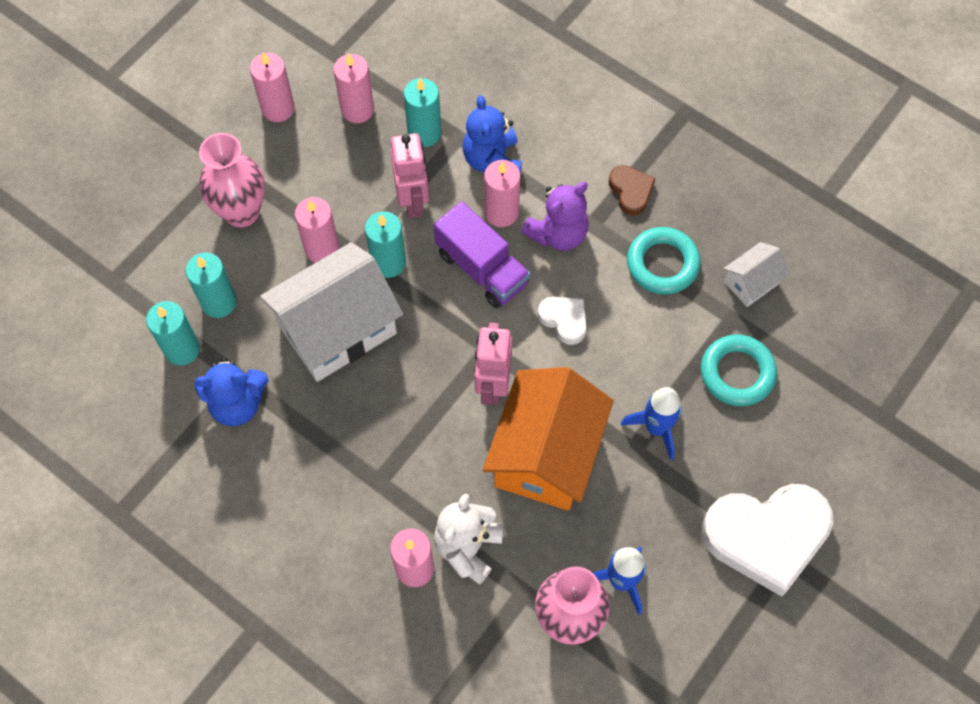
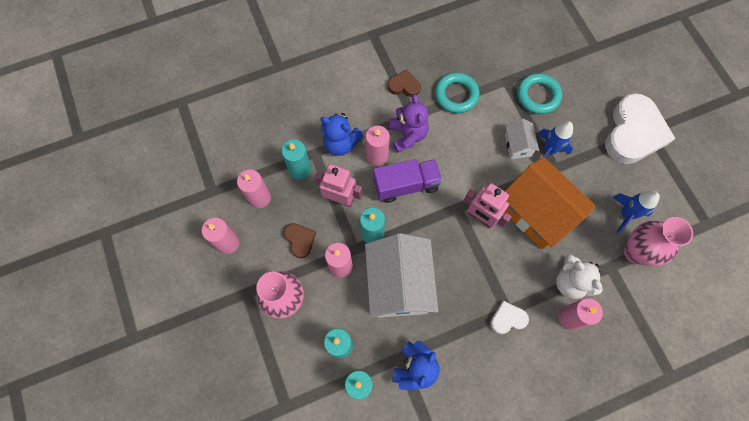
camera: 60 degrees left, 5 degrees up
(328, 185) = (300, 240): none -> brown heart
(564, 320) = (462, 160): white heart -> white heart (507, 319)
(751, 282) = (491, 61): white house -> white house (517, 145)

